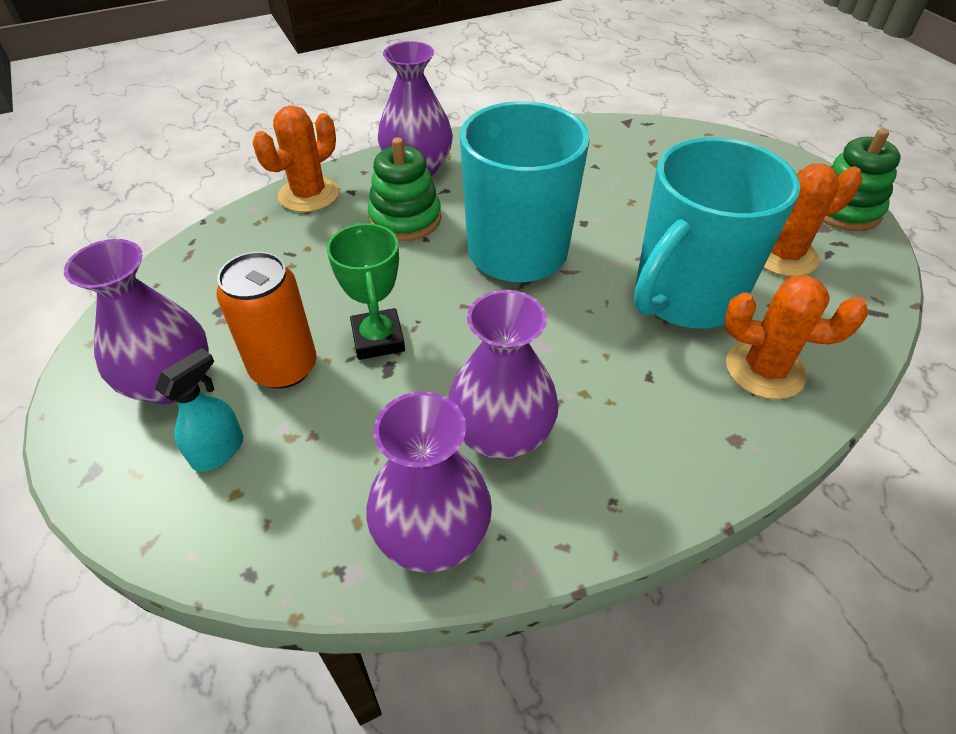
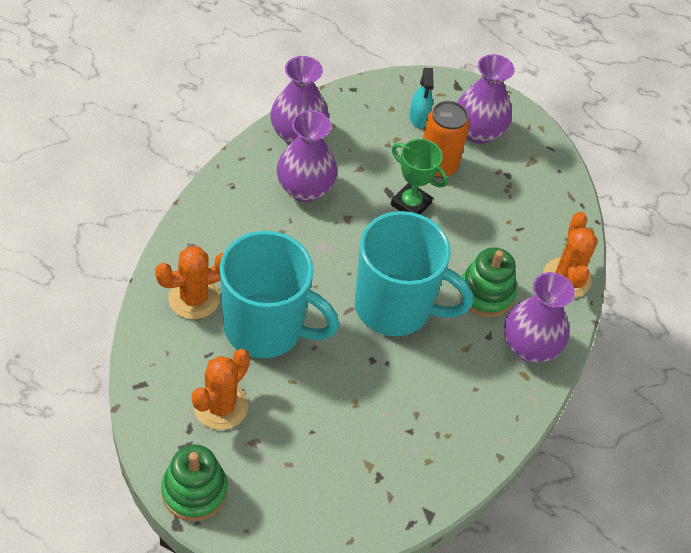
camera: 135 degrees right, 5 degrees up
(685, 297) = (266, 328): turquoise mug -> turquoise mug turned 105 degrees clockwise

